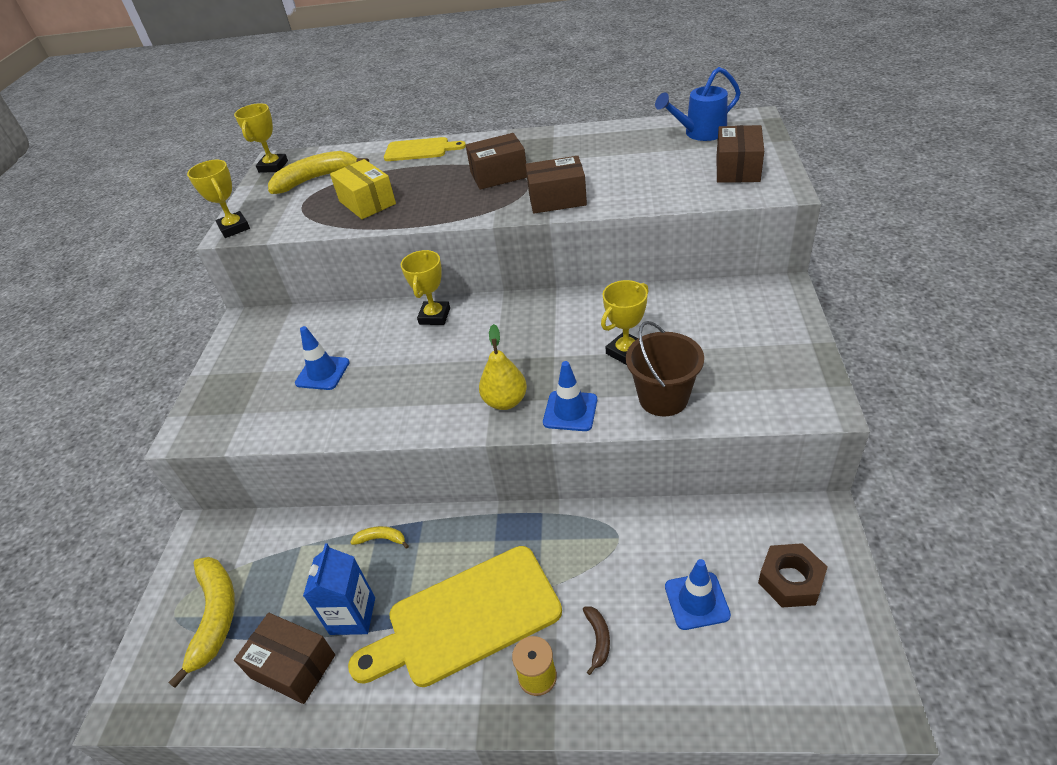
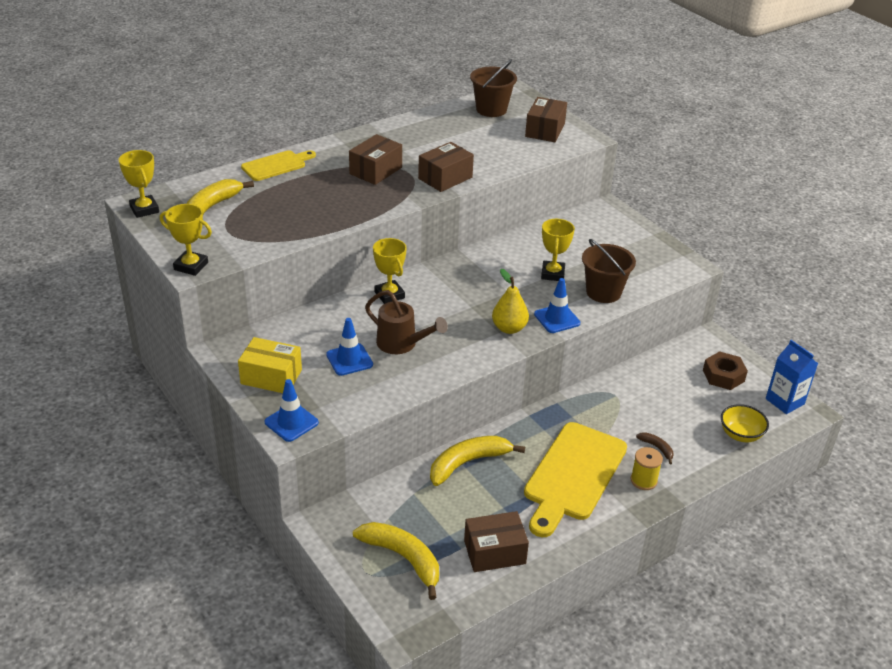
camera: 45 degrees left, 5 degrees down
(352, 616) = (501, 509): blue carton -> blue carton (784, 401)
(367, 202) = (290, 216): yellow box -> yellow box (271, 377)
(381, 539) = (468, 463): yellow banana -> yellow banana, size x2.13
(384, 375) = (401, 344): none -> brown watering can
(697, 601) = (688, 406): blue traffic cone -> blue traffic cone (291, 422)
(700, 133) = (491, 109): blue watering can -> brown bucket
(732, 686) = (740, 435): none -> yellow bowl
(737, 169) = (545, 130): brown box -> brown box turned 45 degrees clockwise

